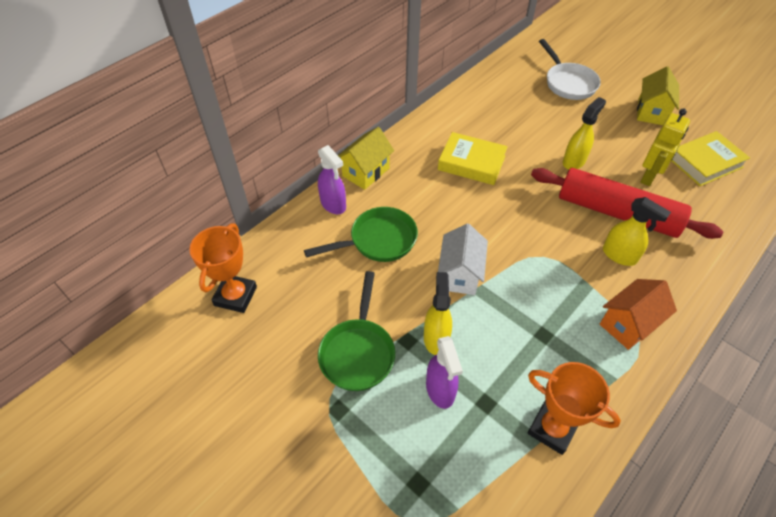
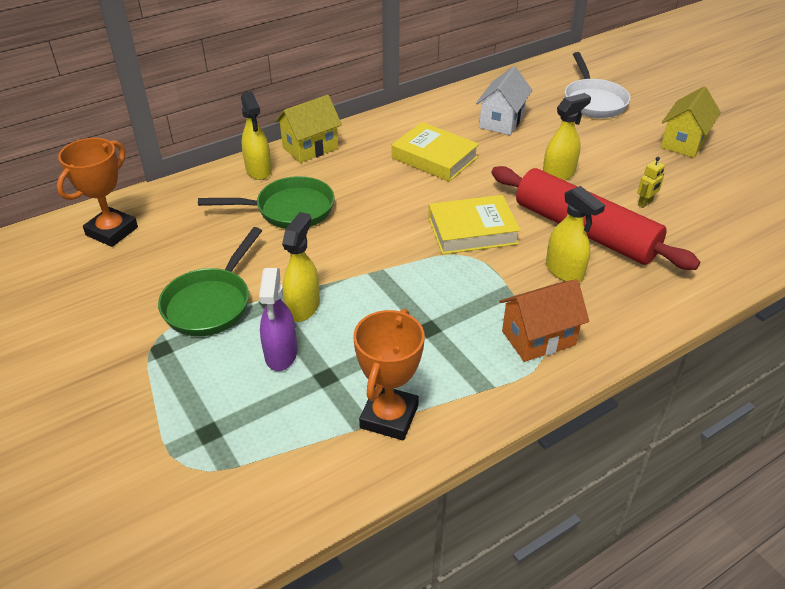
camera: 15 degrees right, 10 degrees down
(333, 204) = (259, 170): purple spray bottle -> yellow spray bottle
(460, 274) = (363, 255): white house -> white house (501, 121)
(552, 429) = (389, 416): orange trophy -> orange trophy turned 60 degrees clockwise
(649, 177) = (645, 203): yellow robot -> yellow robot, size x0.52
(705, 162) = (727, 201): yellow book -> yellow book (472, 230)

